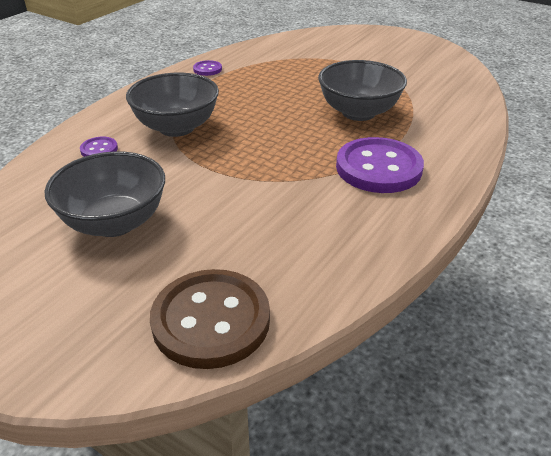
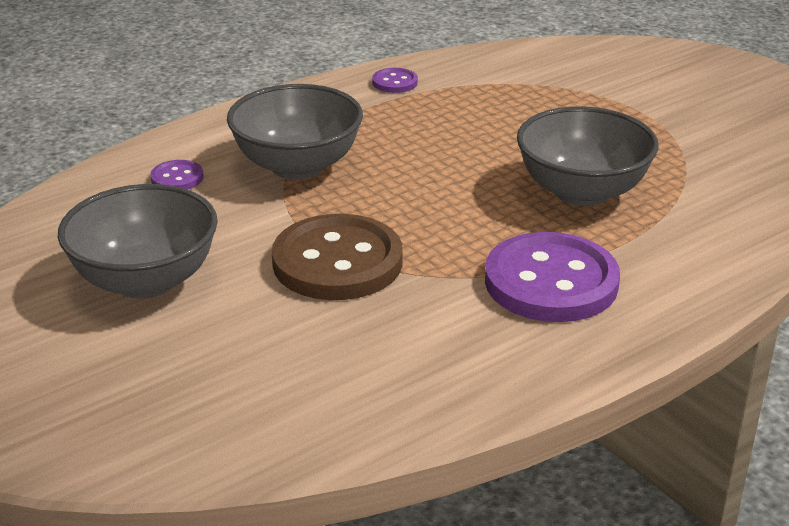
camera: 20 degrees right, 5 degrees down
(211, 320) = (194, 426): brown button -> brown button (337, 262)

